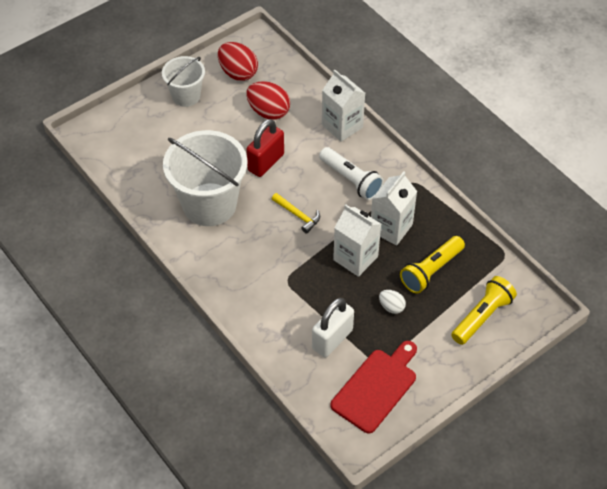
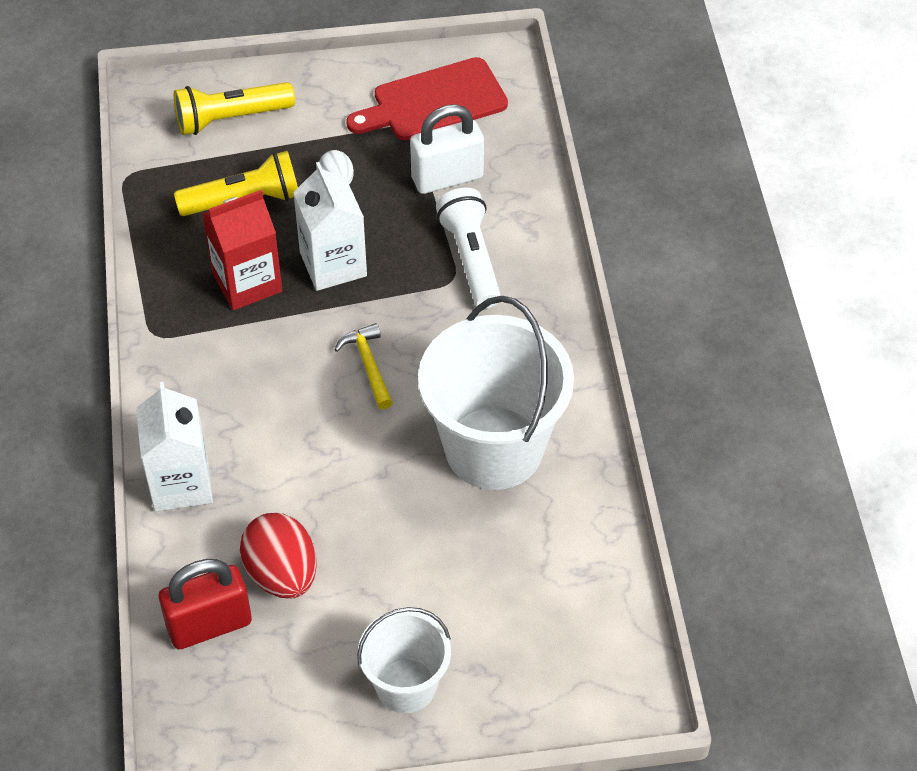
camera: 150 degrees left, 0 degrees up
(238, 73) = (277, 689): red egg -> none
(266, 162) = (355, 478): red padlock -> red padlock (209, 625)
(351, 180) = (244, 382): white flashlight -> white flashlight (471, 259)
(391, 228) = (247, 282): white carton -> red carton

